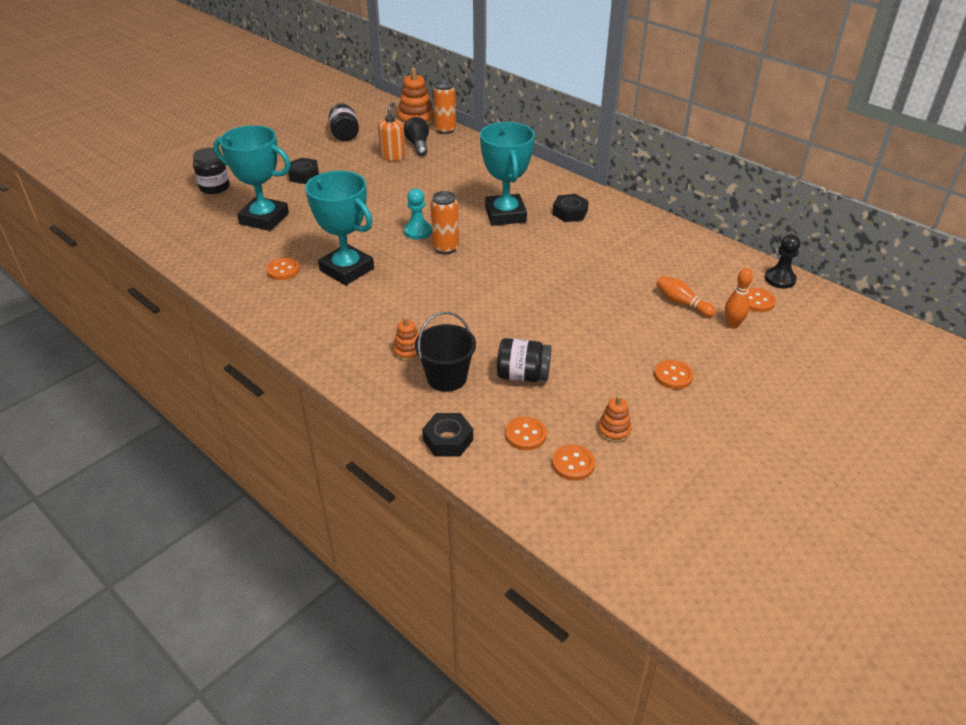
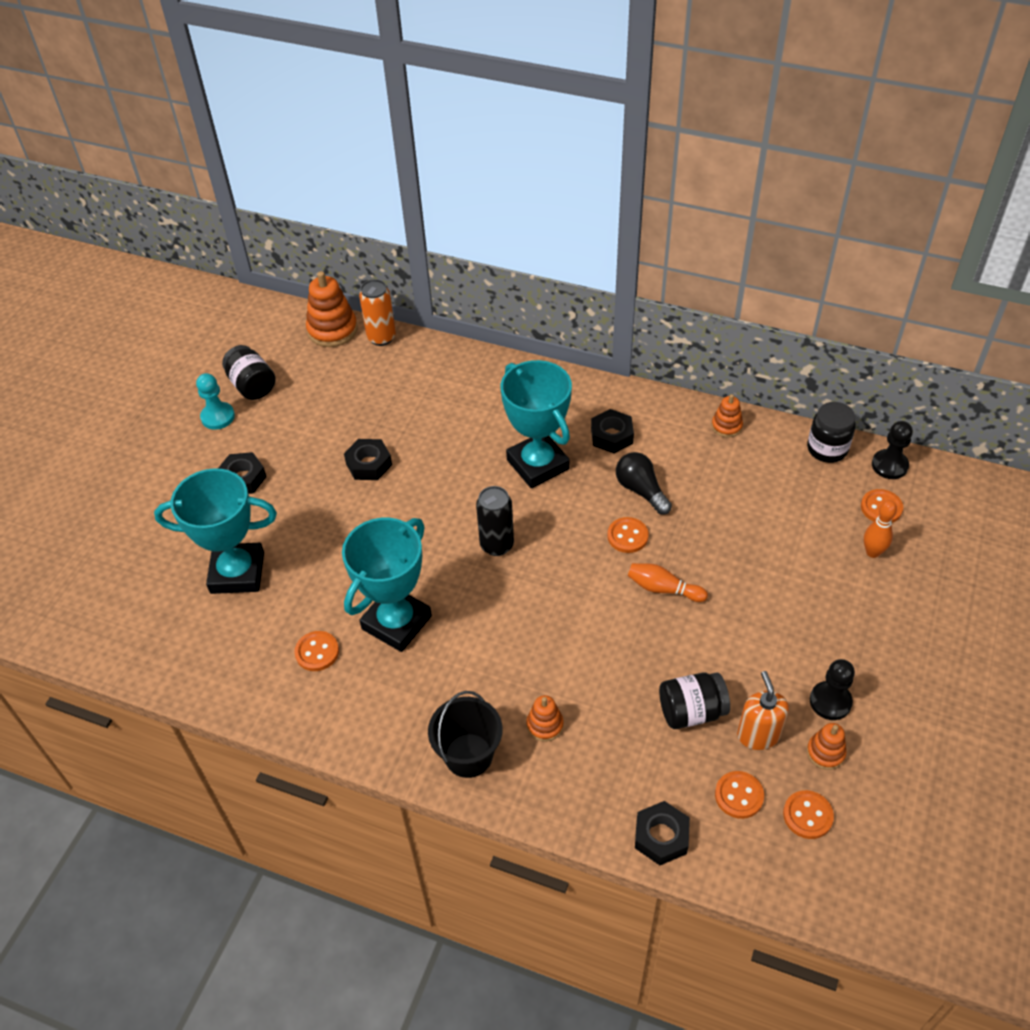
camera: 20 degrees left, 10 degrees up
(214, 187) = (133, 539): black jar -> black jar (827, 449)
(347, 269) = (396, 622): turquoise trophy -> turquoise trophy turned 75 degrees counterclockwise
(390, 187) = (369, 464): none -> black nut
(393, 156) = (341, 407): orange soap dispenser -> orange soap dispenser (758, 735)
(417, 231) = (447, 528): turquoise pawn -> turquoise pawn (218, 417)
(418, 145) = (361, 376): black light bulb -> black light bulb (641, 490)
(445, 248) = (497, 545): orange can -> black can
(446, 378) = (610, 748): black bucket -> black bucket (468, 755)
(638, 401) = (830, 701): none -> black pawn
(661, 227) = (726, 426): none -> orange stacking toy
(673, 376) = (847, 651): orange button -> orange button (627, 536)
(682, 303) = (805, 539): orange bowling pin -> orange bowling pin (663, 588)

